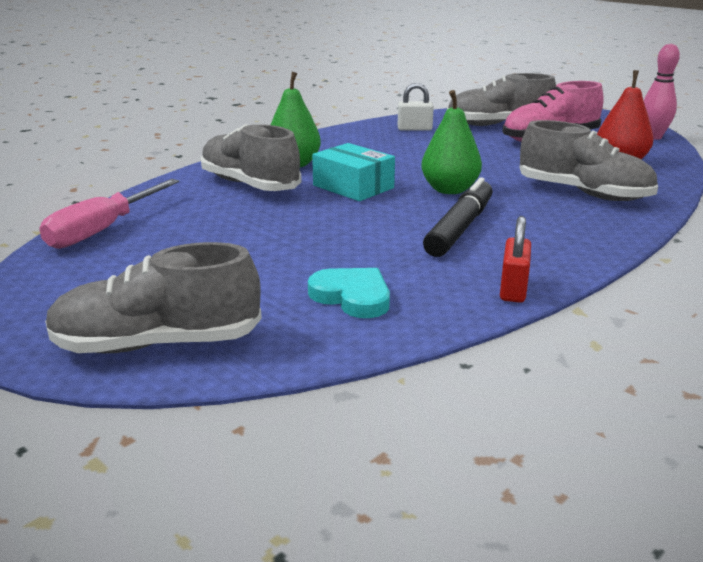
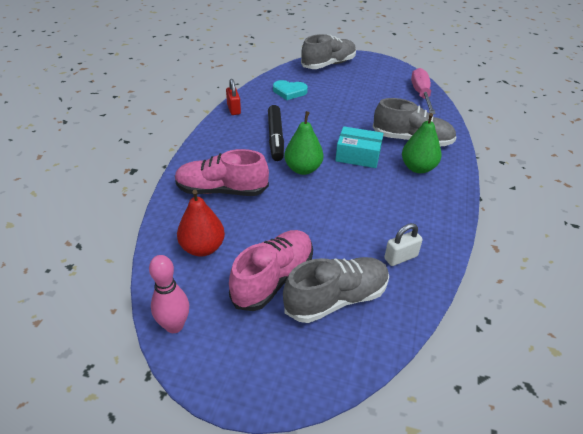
camera: 150 degrees right, 15 degrees up
(584, 193) = (221, 190): grey shoe -> pink shoe

